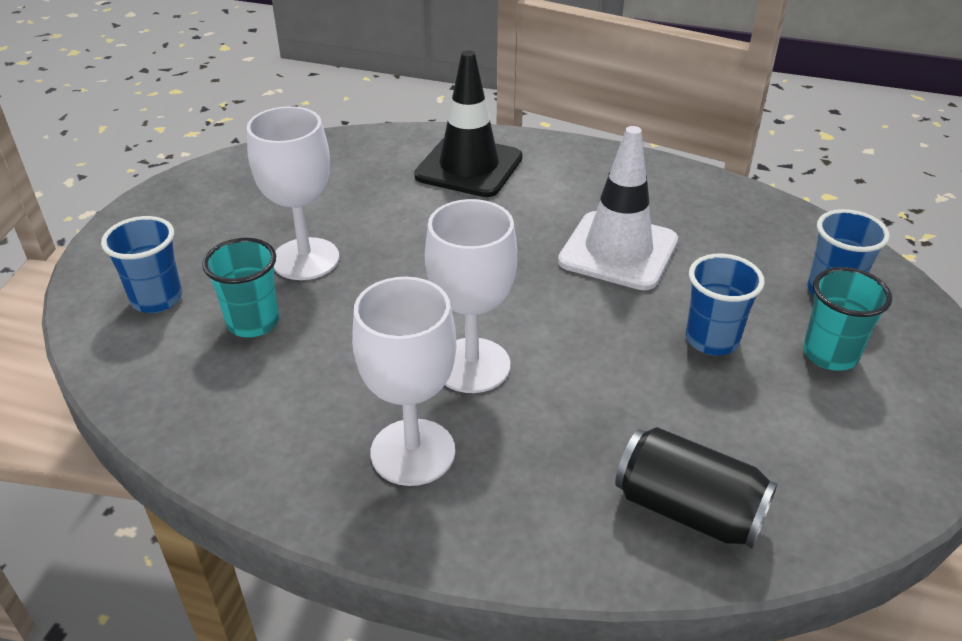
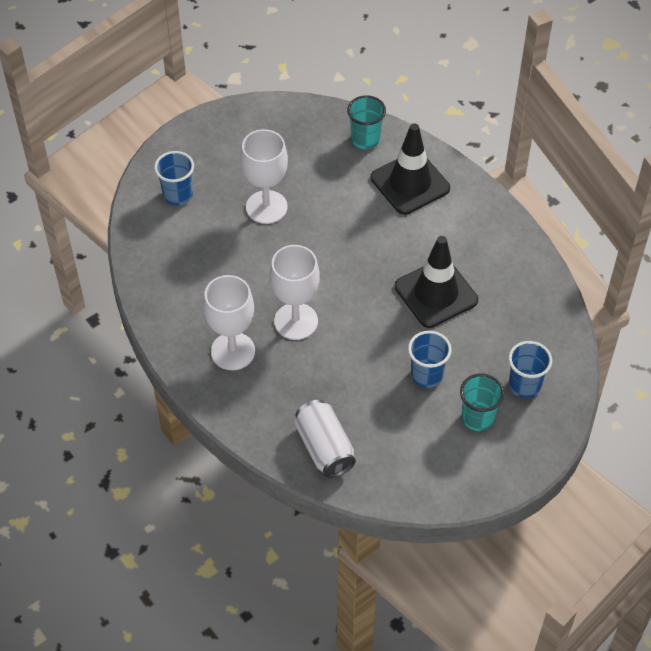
camera: 35 degrees right, 15 degrees up
(253, 323) = (213, 236): turquoise cup -> turquoise cup (365, 139)
(618, 251) = (436, 293): white traffic cone -> black traffic cone
(688, 511) = (324, 448): black can -> white can

